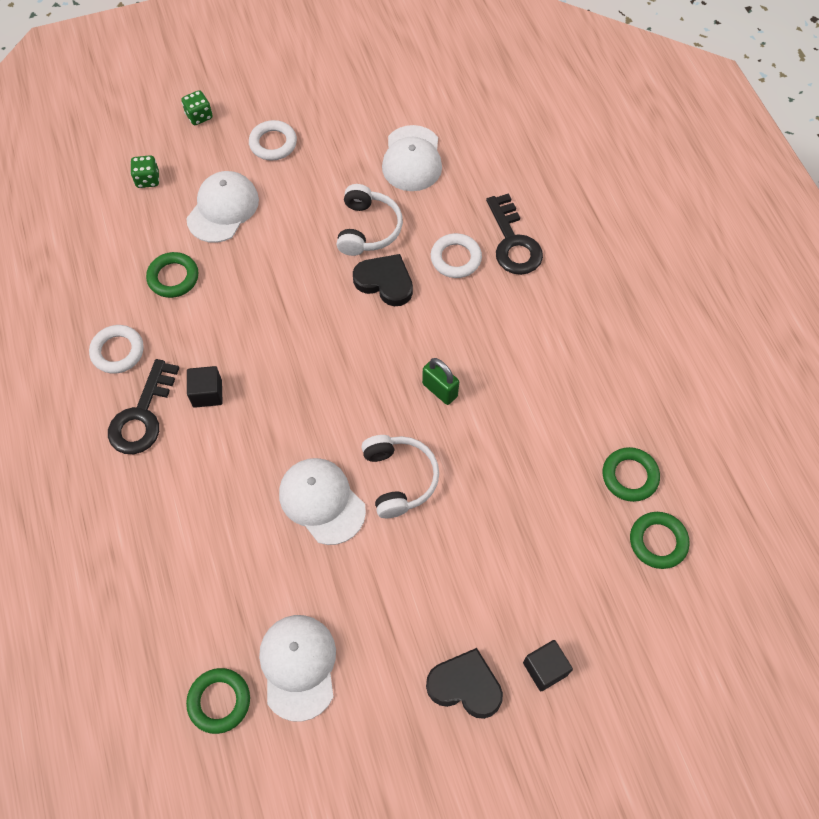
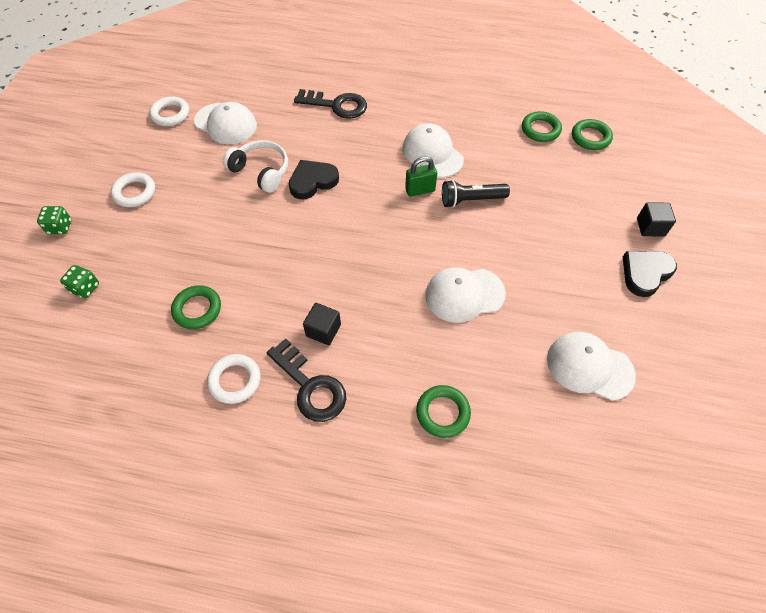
camera: 60 degrees left, 5 degrees down
(219, 701) = (595, 434): green ring -> green ring (442, 413)
(223, 209) = (163, 249): white cap -> white cap (432, 154)
(399, 478) = (473, 242): white headphones -> none
(456, 258) = (325, 137): white ring -> white ring (170, 114)
(459, 449) = (471, 200): none -> black flashlight

